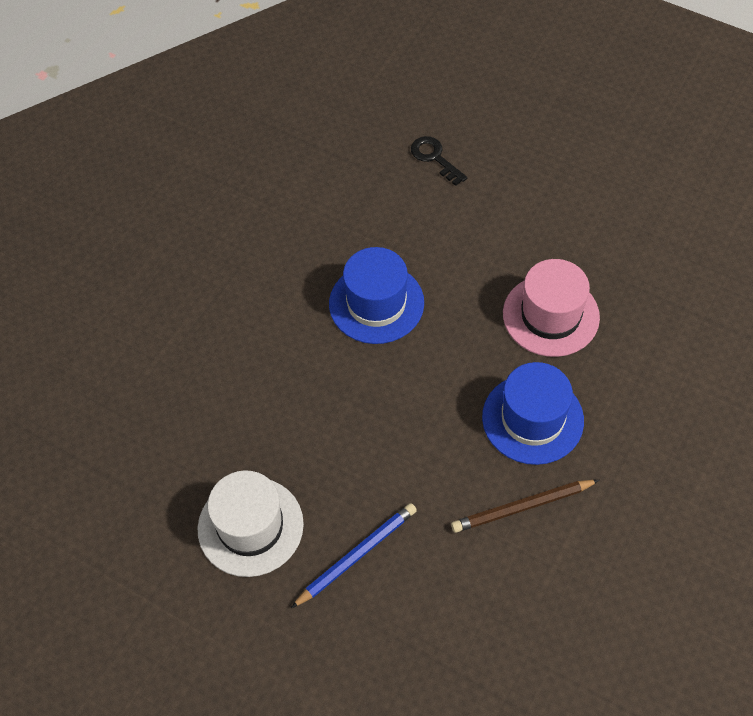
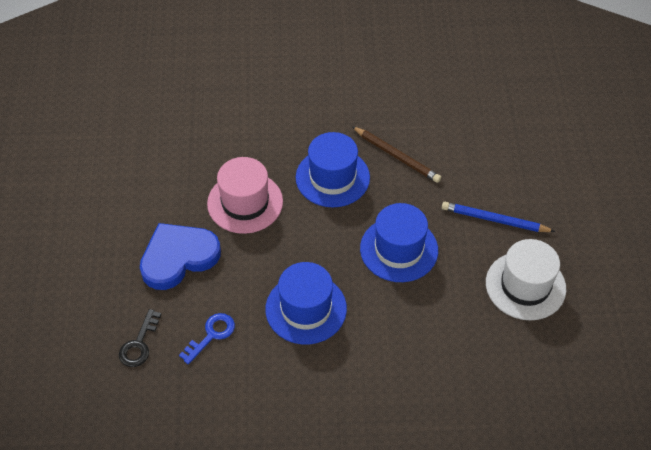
camera: 125 degrees left, 5 degrees down
(387, 428) = (399, 249): none -> blue hat
(403, 214) = (211, 335): none -> blue key
(515, 226) = (178, 257): none -> blue heart

